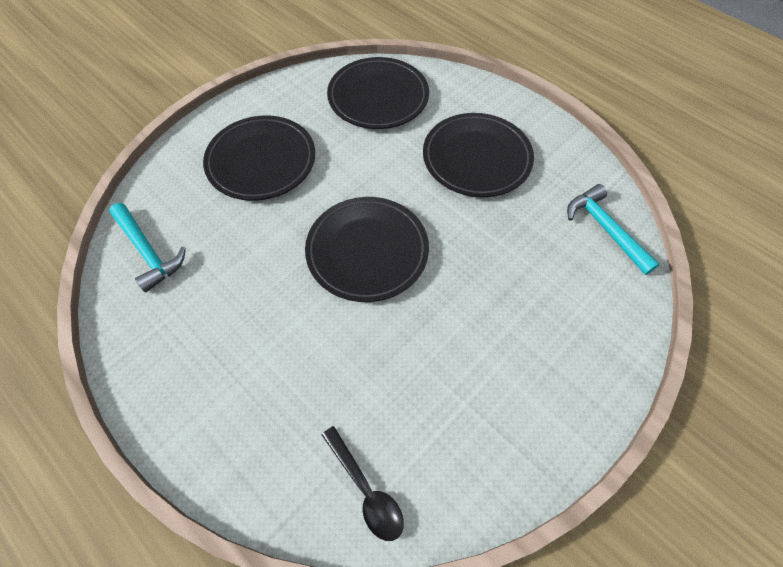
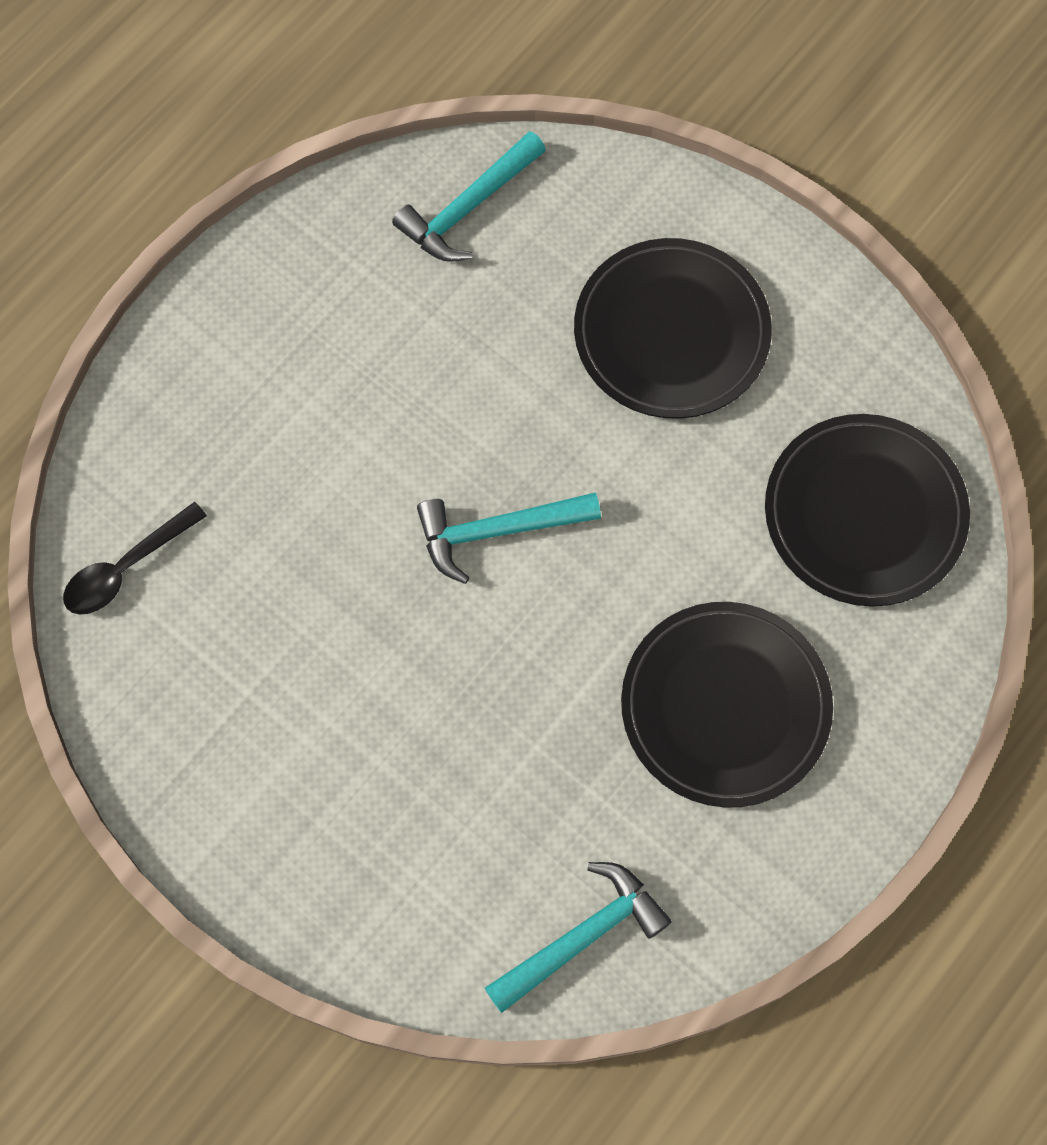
camera: 85 degrees right, 10 degrees up
(367, 251) = (498, 531): black plate -> turquoise hammer

